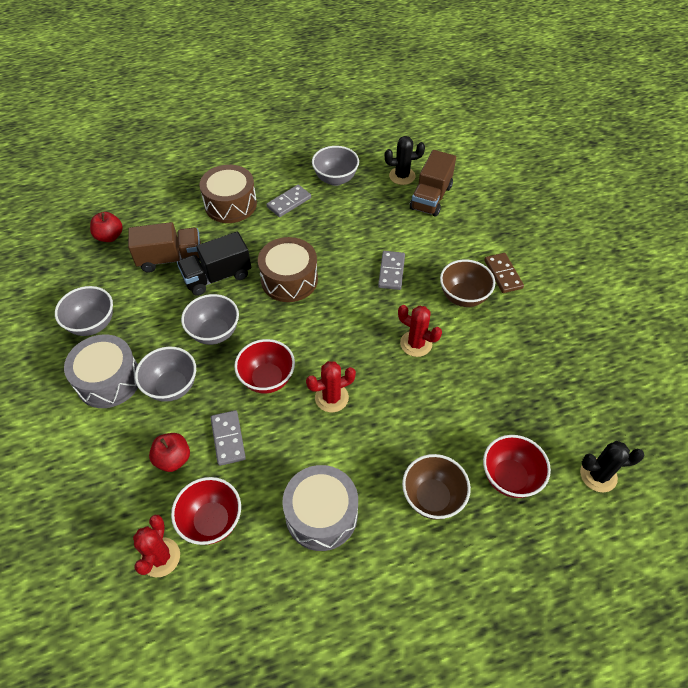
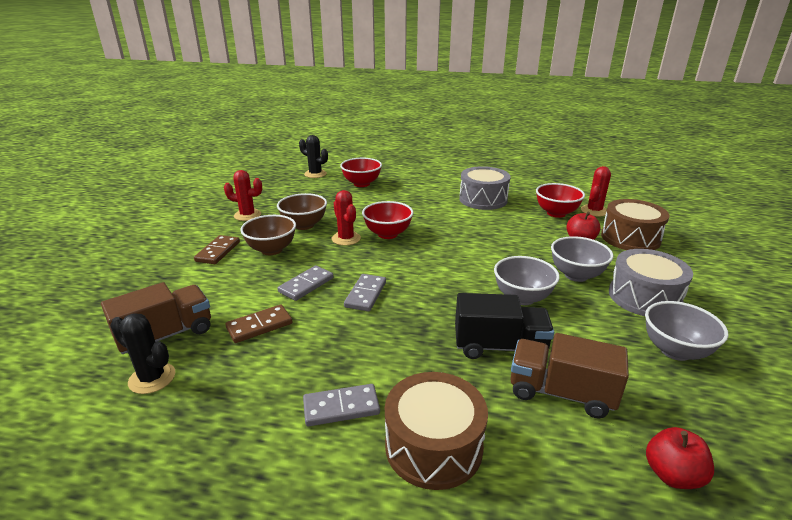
camera: 150 degrees left, 25 degrees down
(228, 439) = (532, 238): grey domino -> grey domino (365, 294)
(267, 379) = (485, 255): red bowl -> red bowl (387, 234)
(289, 279) = (415, 314): brown drum -> brown drum (630, 238)
(331, 398) = (439, 234): red cactus -> red cactus (247, 215)
(335, 179) = (239, 416): grey bowl -> none
(384, 226) = (259, 326): none -> brown domino
(432, 497) = (412, 189): brown bowl -> brown bowl (304, 225)

